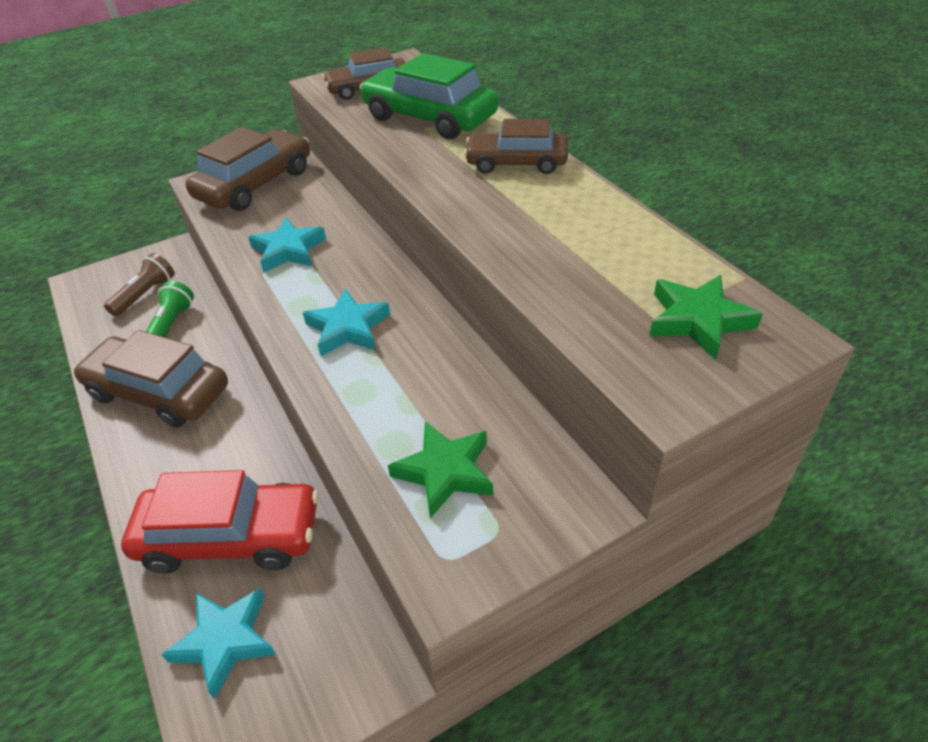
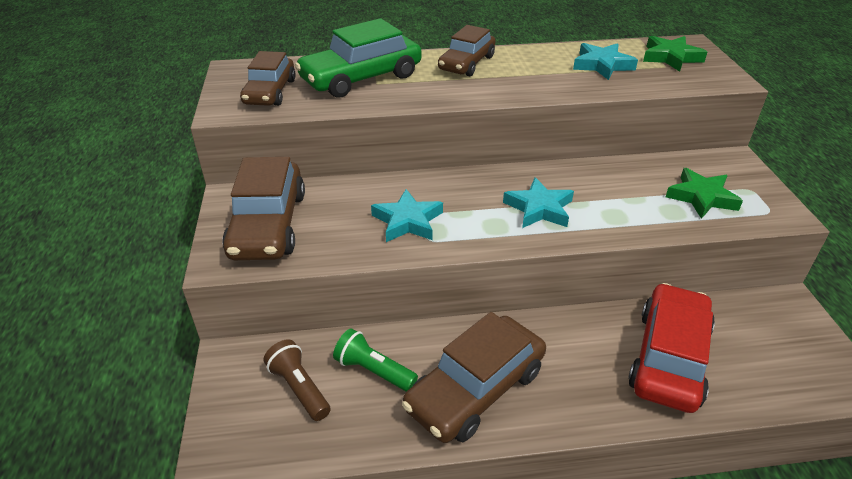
camera: 70 degrees left, 5 degrees down
(225, 641) = (763, 372): turquoise star -> turquoise star (602, 65)
(255, 184) = (268, 224): brown car -> brown car turned 150 degrees counterclockwise

